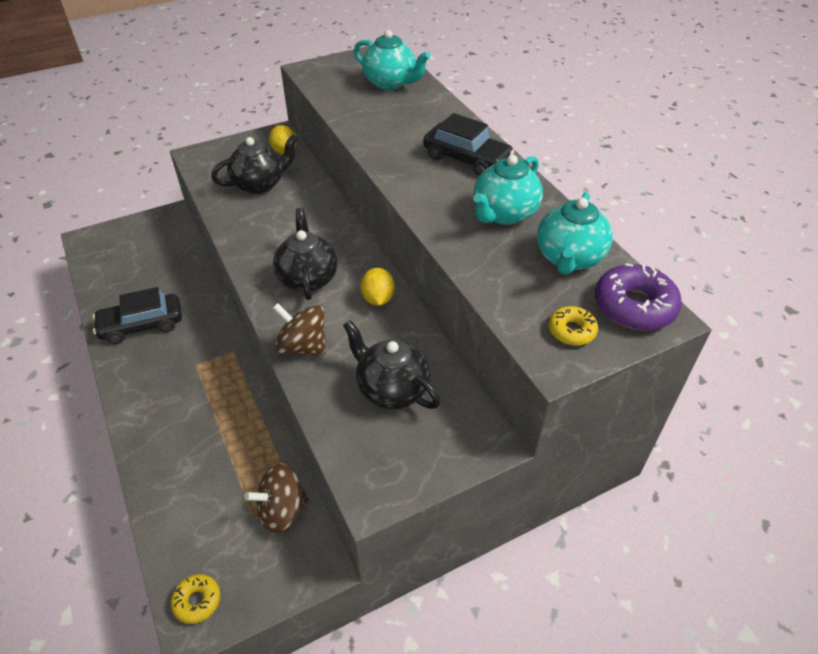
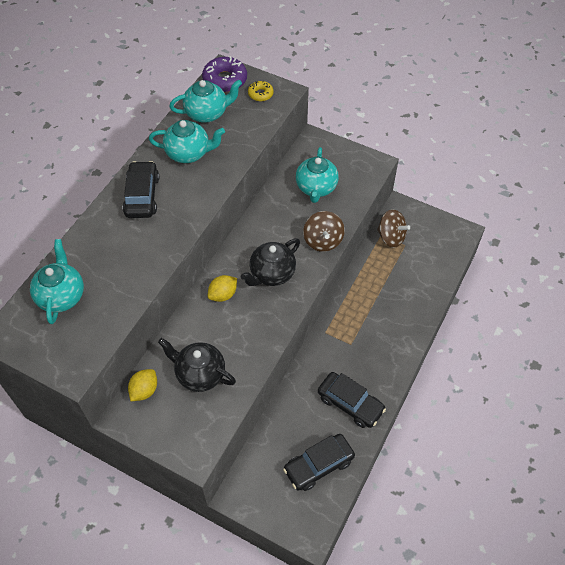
camera: 125 degrees left, 10 degrees up
(124, 272) = (318, 465): none -> black car
(197, 601) = (454, 238): yellow donut -> none
(378, 299) = (260, 229): yellow lemon -> yellow lemon (223, 295)
(391, 389) = (316, 188): black teapot -> turquoise teapot

